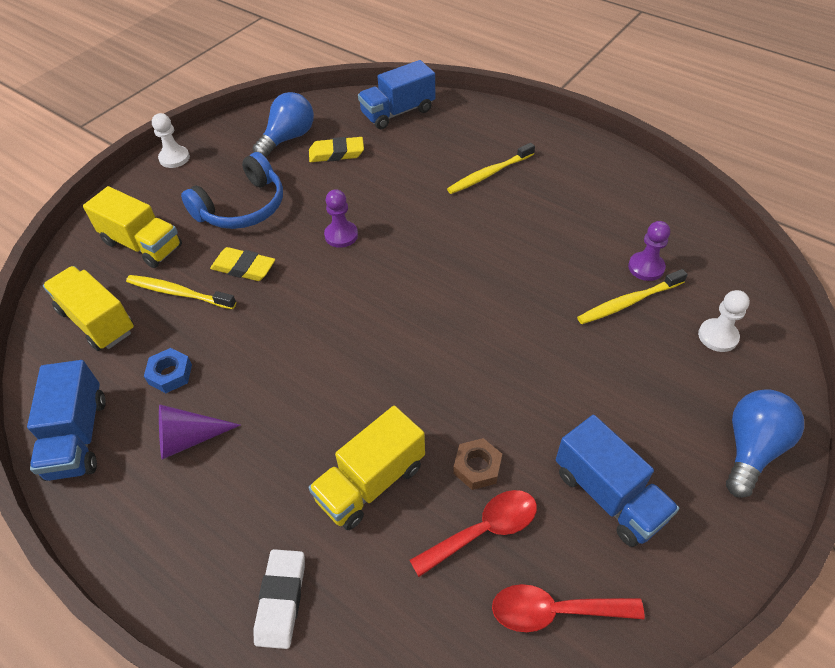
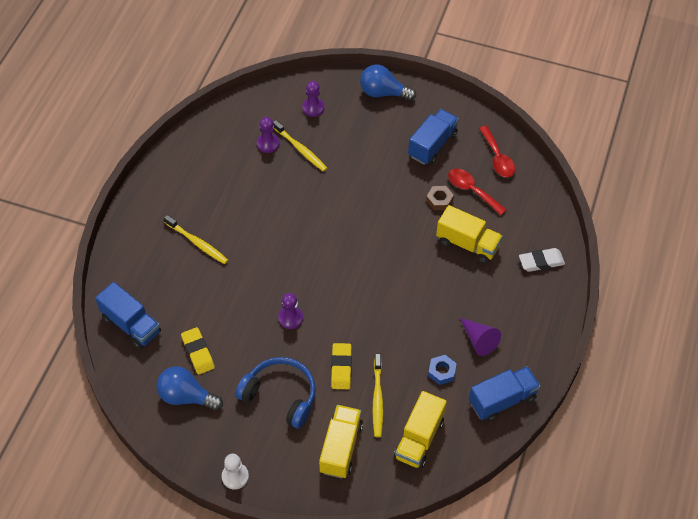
camera: 110 degrees left, 5 degrees up
(718, 336) = (313, 108): white pawn -> purple pawn

